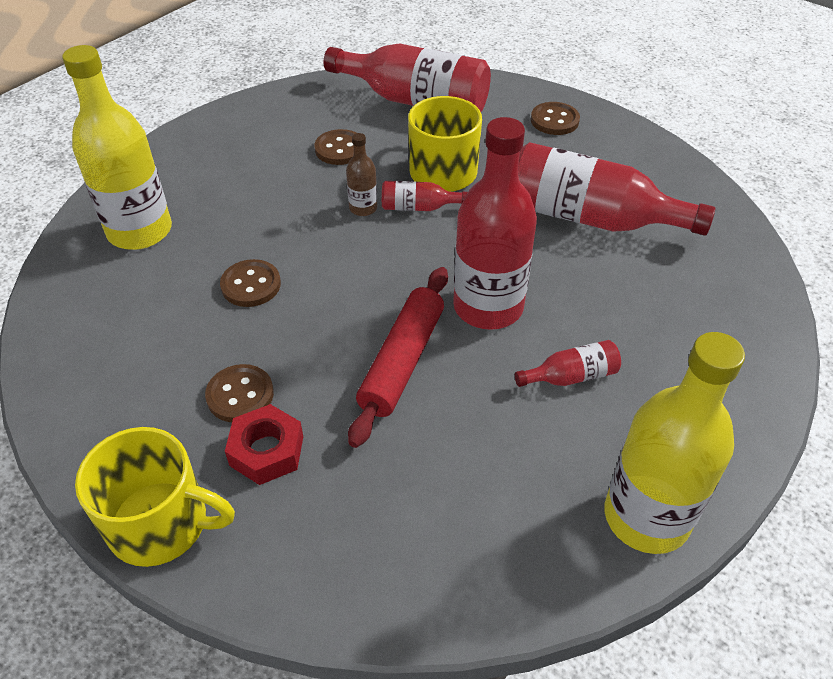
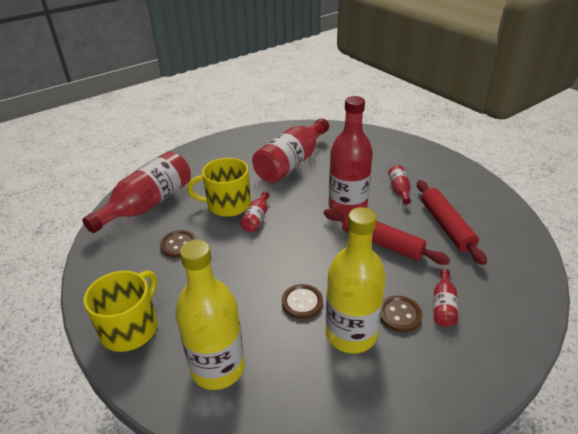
camera: 75 degrees left, 10 degrees down
(161, 523) = (498, 359): yellow mug -> yellow mug (131, 328)
(266, 451) = (443, 305): red nut -> red bottle
(363, 208) = (246, 241): brown bottle -> none
(479, 455) = (446, 226): none -> red rolling pin
(554, 120) = (204, 158): brown button -> none
(646, 517) = (478, 186): yellow bottle -> yellow bottle (351, 334)

